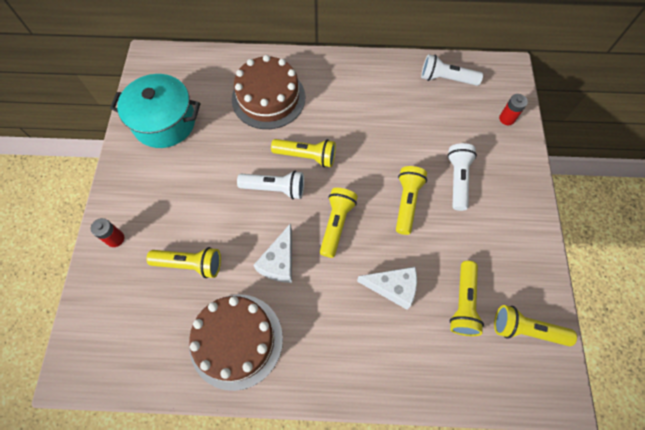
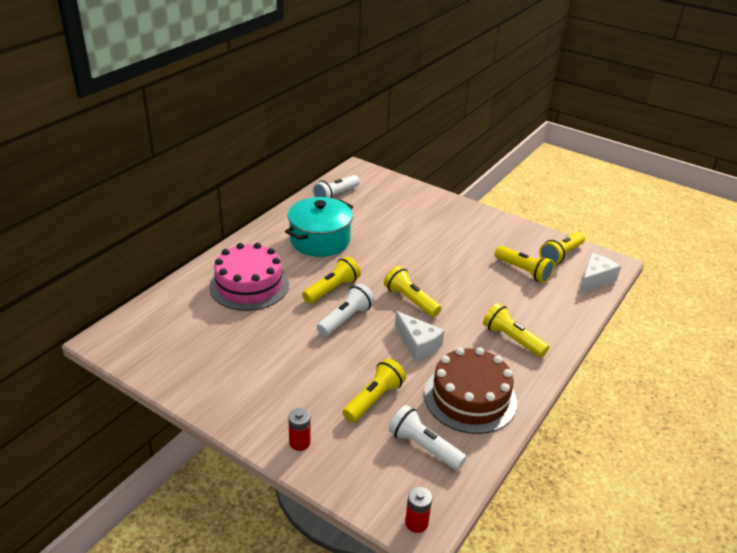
camera: 60 degrees left, 30 degrees down
(164, 122) = (199, 358): turquoise pot -> turquoise pot (320, 240)
(268, 98) = (249, 285): brown cake -> pink cake
(393, 287) = (487, 296): white cheese -> white cheese (595, 279)
(406, 202) = (423, 259): yellow flashlight -> yellow flashlight (512, 339)
(457, 180) = (426, 230): white flashlight -> white flashlight (424, 447)
(507, 119) = (397, 189): red battery -> red battery (416, 523)

